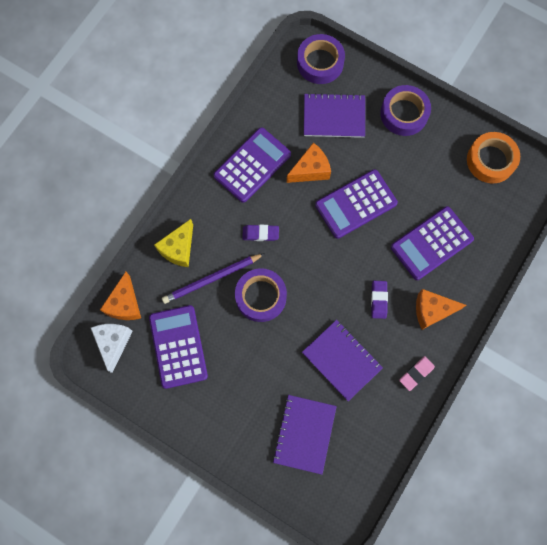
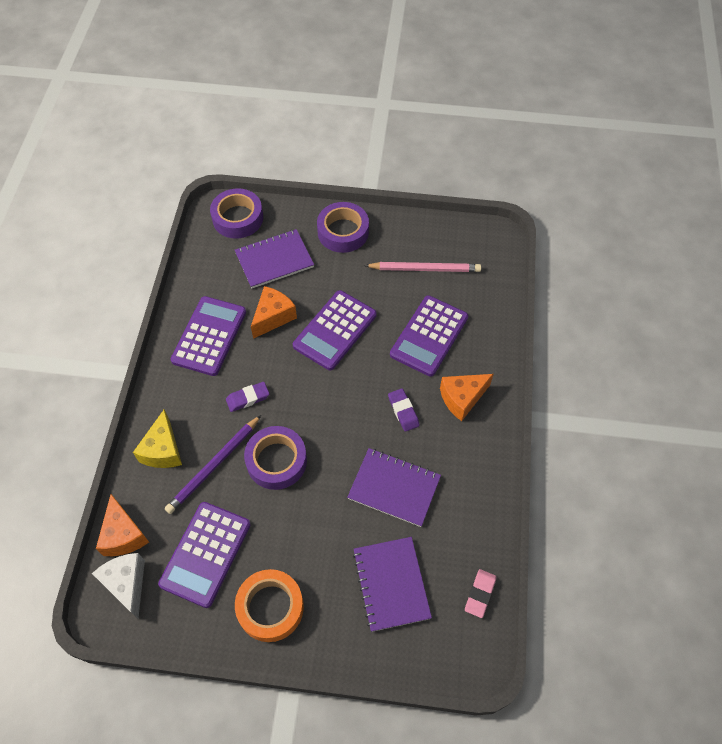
camera: 25 degrees left, 15 degrees down
(178, 346) = (205, 554): purple calculator -> purple calculator turned 120 degrees counterclockwise
(416, 373) = (478, 467): pink eraser -> pink eraser (480, 594)
(458, 179) = (425, 269): none -> pink pencil
(491, 160) = (447, 241): orange tape -> orange tape (270, 607)

